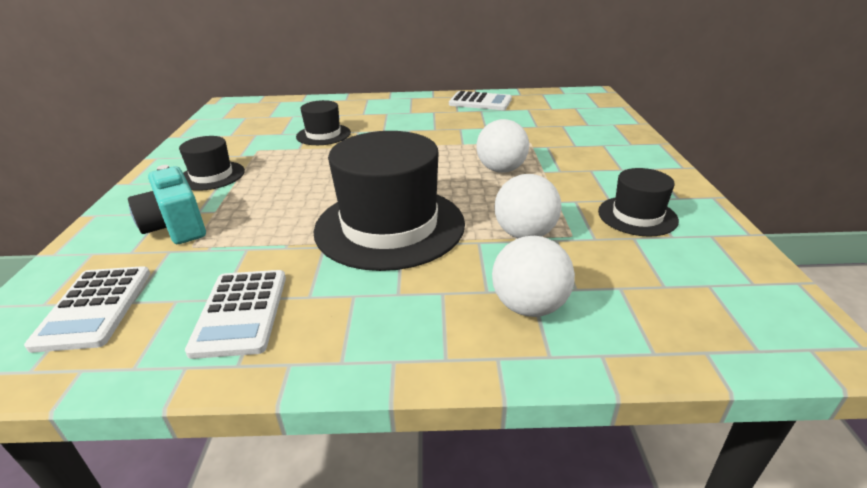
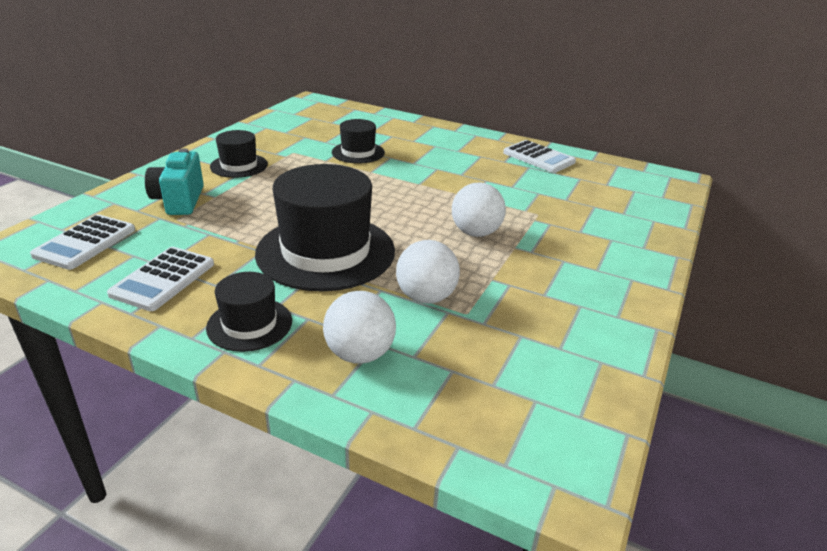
camera: 25 degrees right, 0 degrees up
(637, 216) = (550, 318): black hat -> black hat (249, 324)

